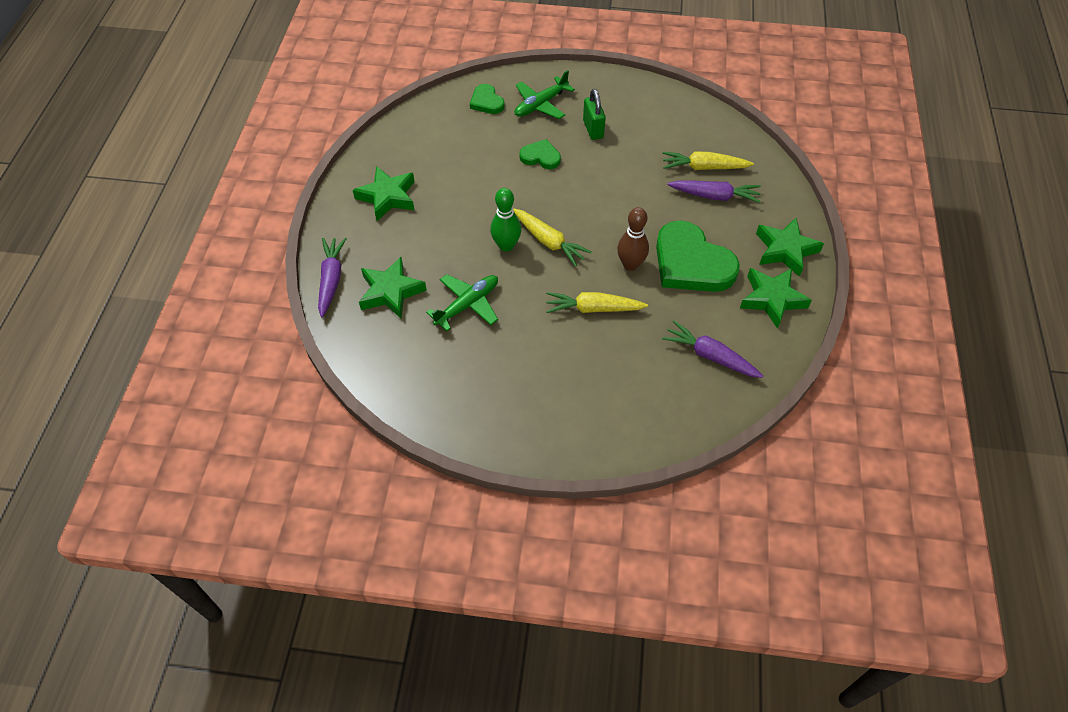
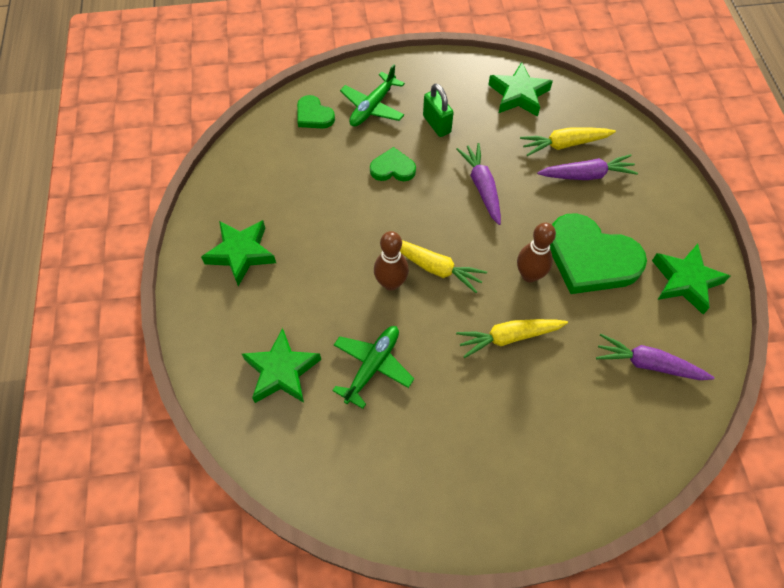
camera: 15 degrees left, 5 degrees up
(331, 279) = (209, 372): purple carrot -> purple carrot (481, 187)
(506, 245) = (391, 283): green bowling pin -> brown bowling pin
(785, 250) = (678, 221): green star -> green star (518, 95)

